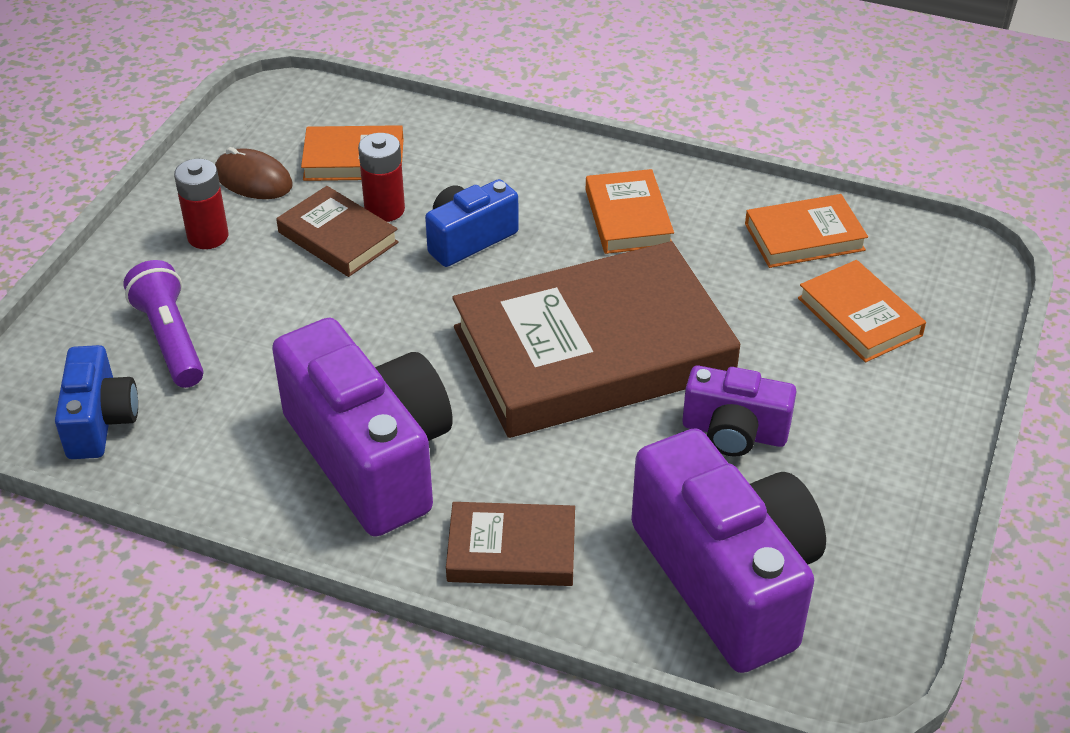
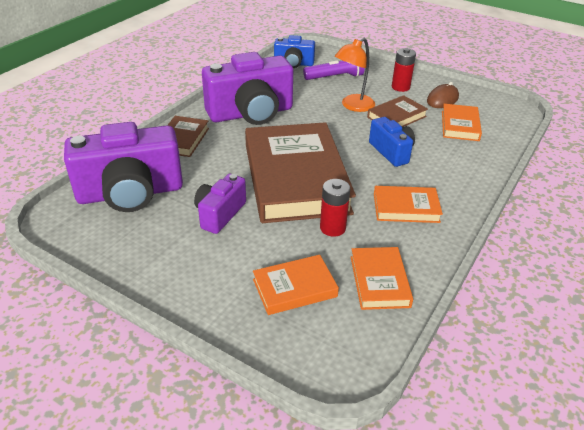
camera: 100 degrees right, 5 degrees down
(305, 300) = (353, 106): none -> orange lamp
(384, 210) = (417, 130): red battery -> red battery (332, 228)

